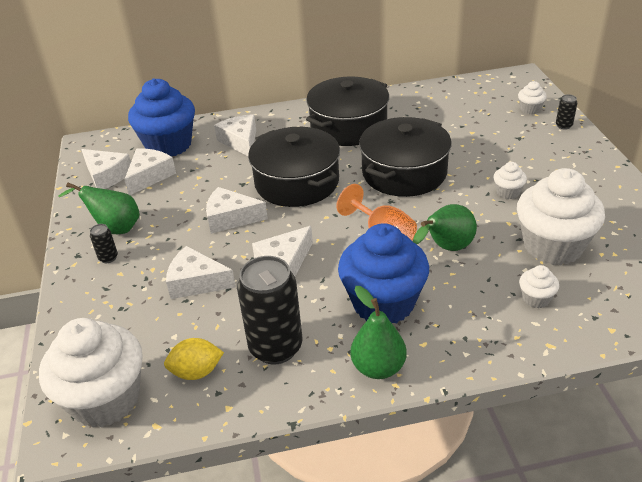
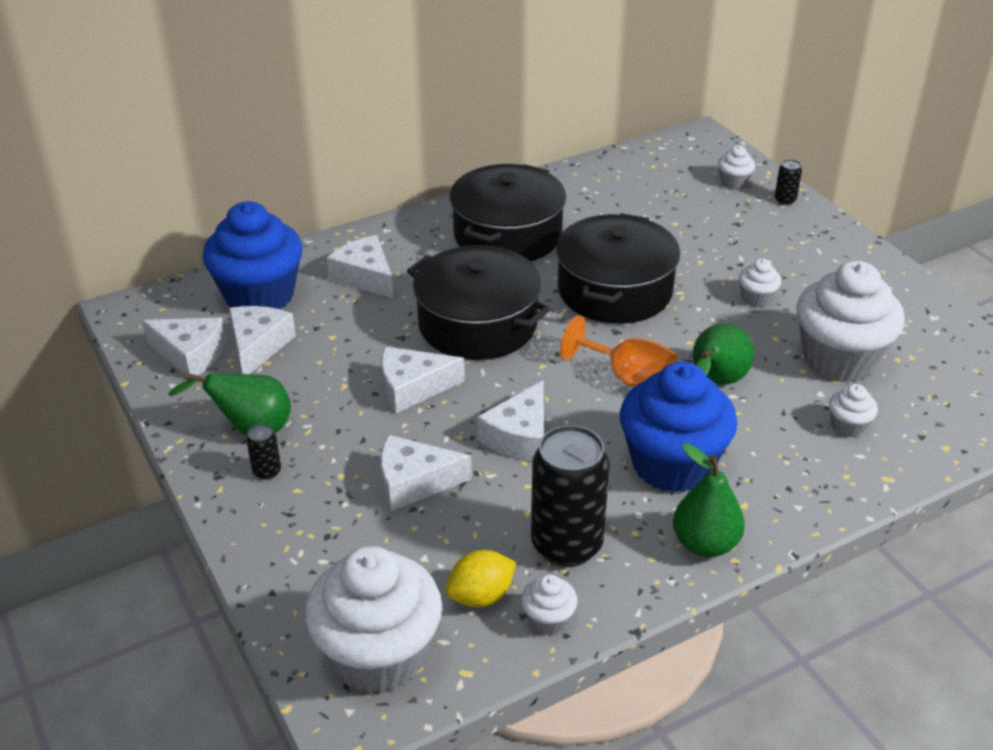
camera: 20 degrees left, 0 degrees up
(233, 400) = (548, 620): none -> white cupcake

